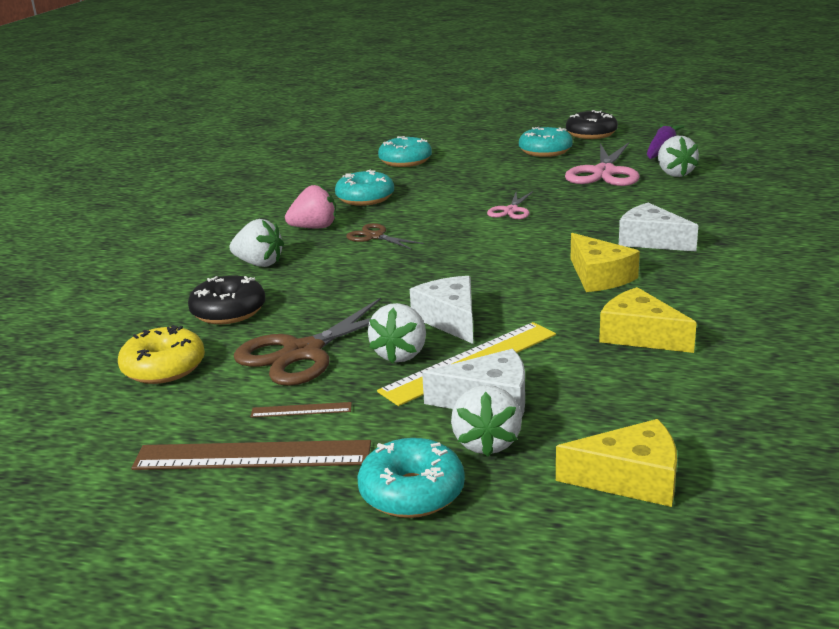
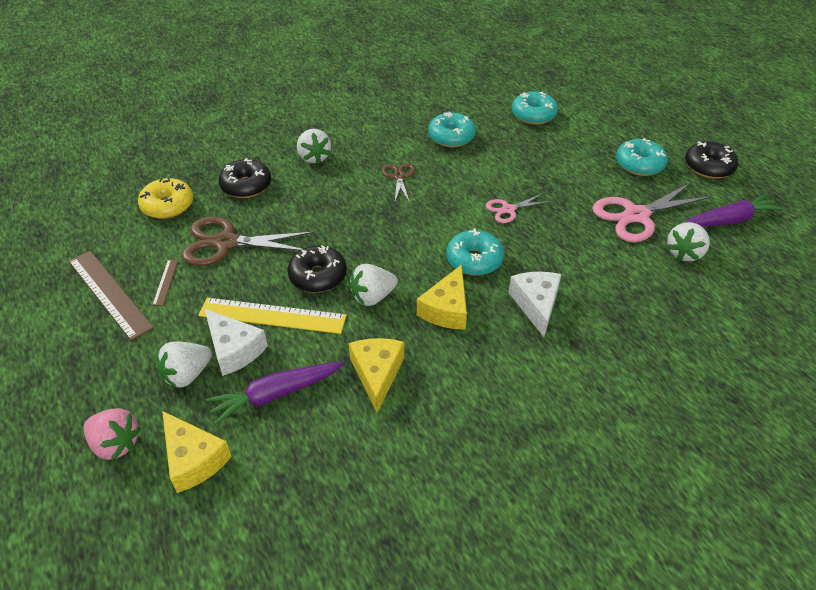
camera: 45 degrees right, 20 degrees up
(301, 410) = (165, 282): brown ruler -> brown ruler turned 45 degrees clockwise
(314, 228) = (384, 146): pink strawberry -> pink strawberry (116, 444)
(400, 354) = (257, 281): white strawberry -> white strawberry (372, 297)
(412, 492) = (117, 374): turquoise donut -> turquoise donut (474, 260)
(450, 319) = (318, 276): white cheese -> black donut
(595, 397) = (275, 394): none -> purple carrot

